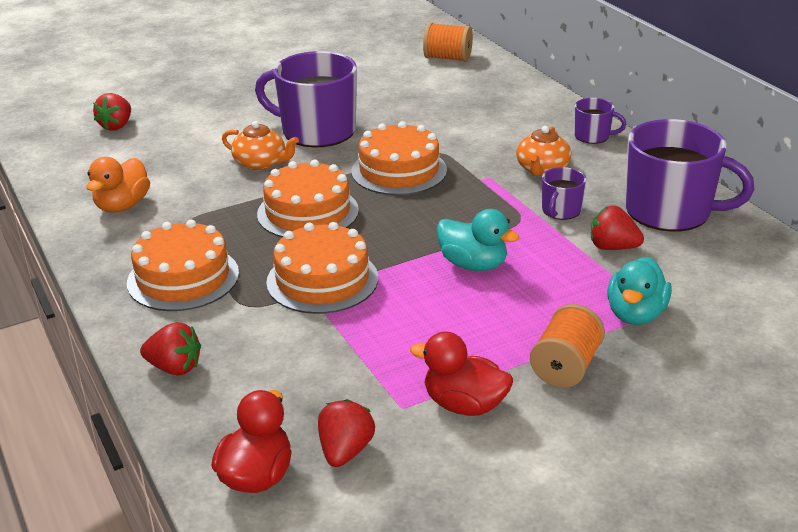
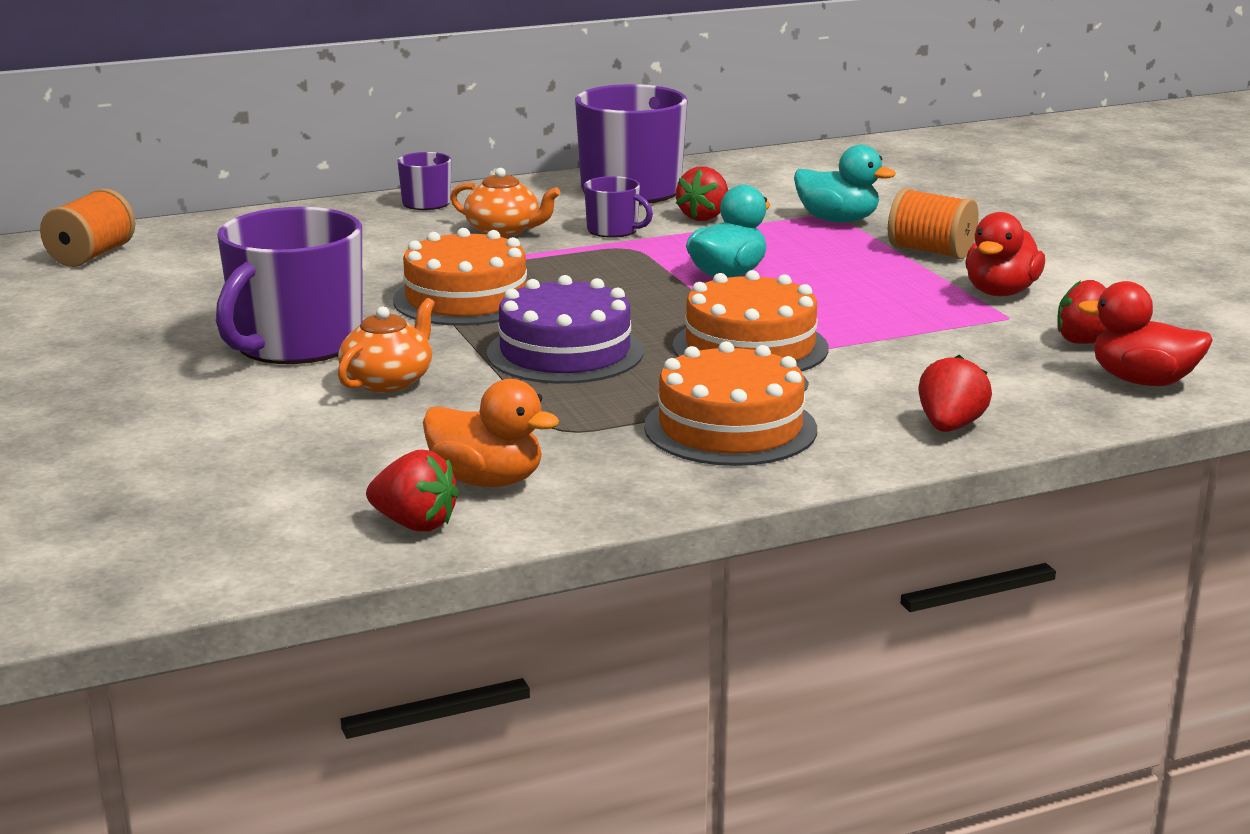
camera: 85 degrees left, 10 degrees down
(116, 126) = (141, 503): red strawberry -> red strawberry (415, 524)
(308, 212) = (565, 352): orange cake -> purple cake

